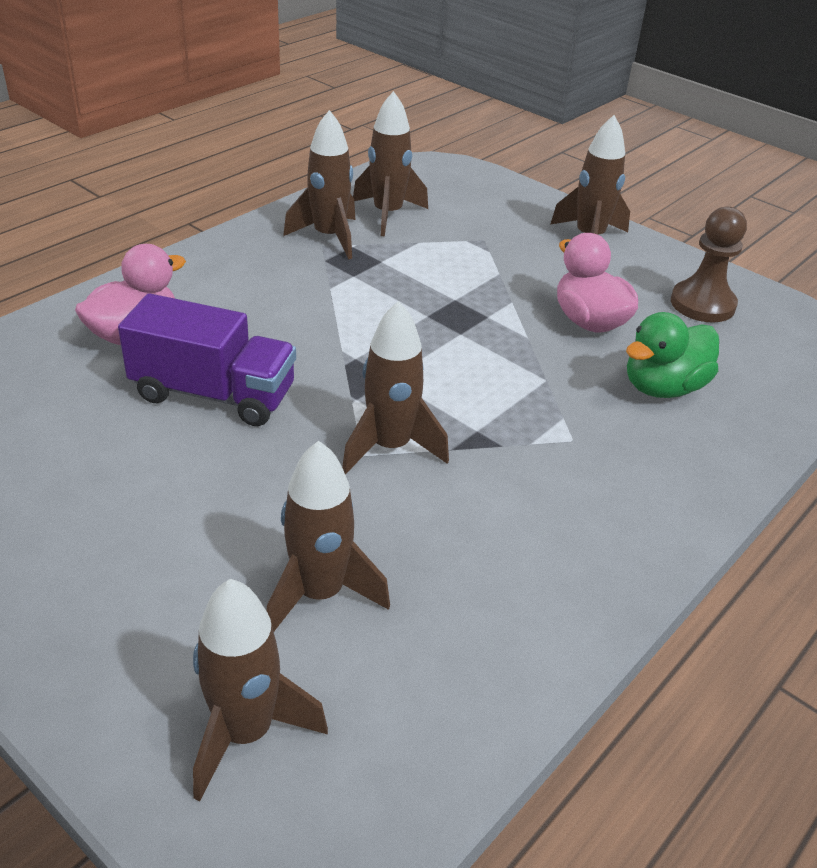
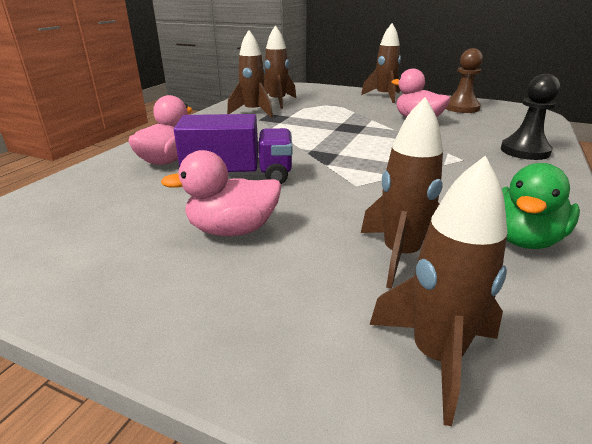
camera: 15 degrees left, 10 degrees down
(147, 495) = (232, 230): none -> pink duck
(390, 447) = (369, 179): brown rocket -> none
(663, 387) = (481, 135): green duck -> green duck (524, 239)
(695, 446) = (524, 151): none -> black pawn

